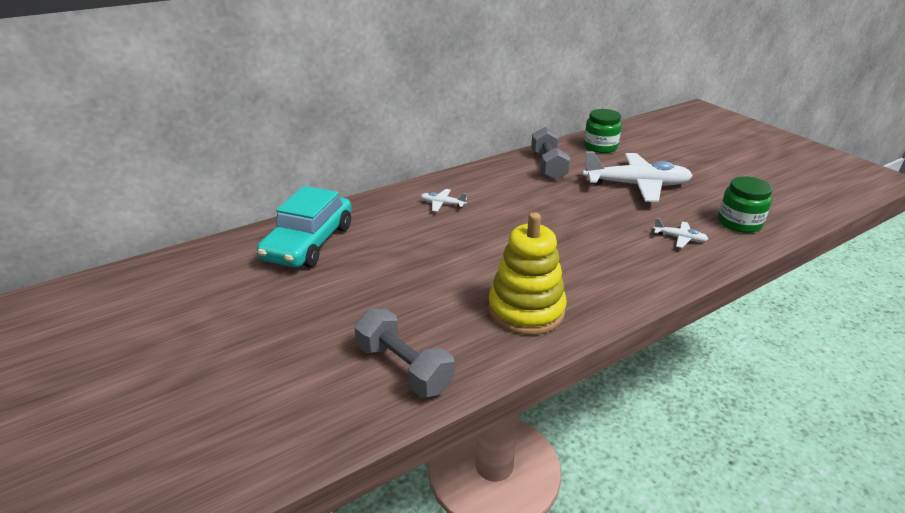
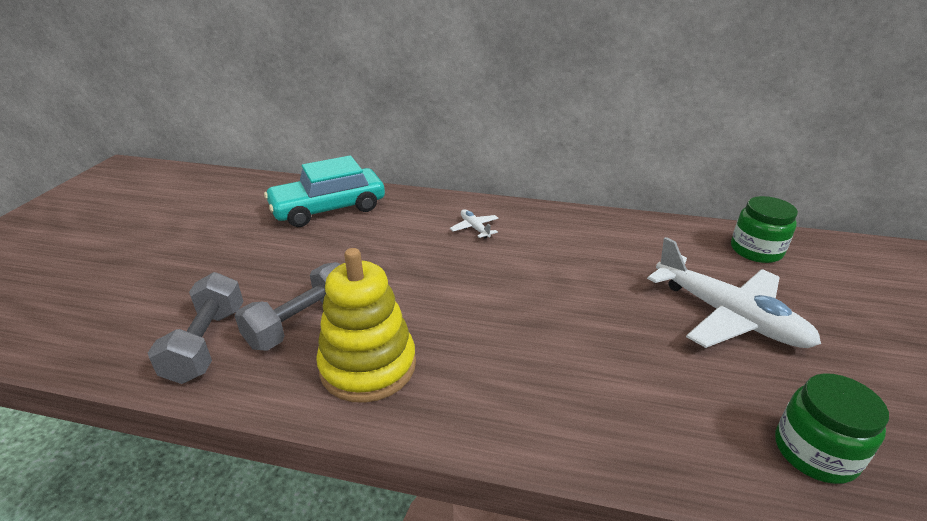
camera: 45 degrees right, 0 degrees up
(548, 166) = (648, 242): grey dumbbell -> grey dumbbell (301, 323)
(680, 238) = (675, 411): white plane -> none

